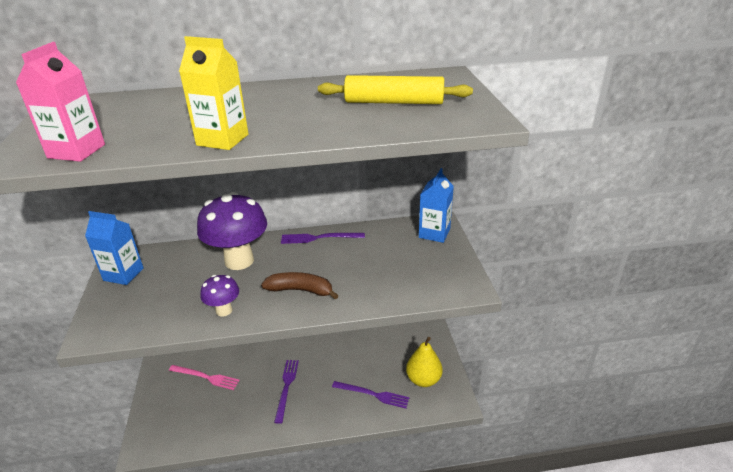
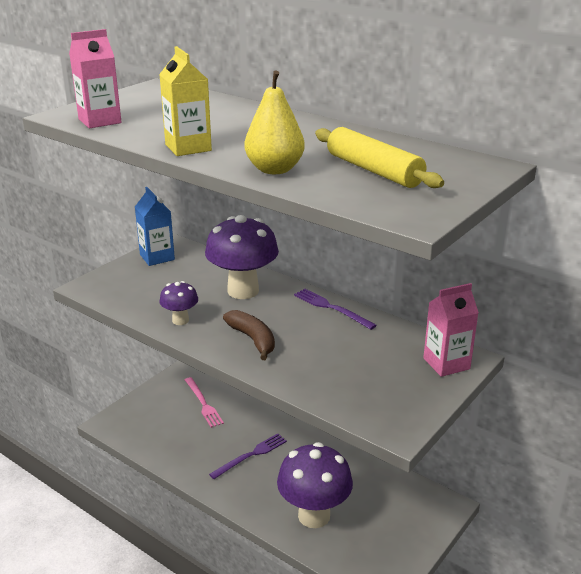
camera: 45 degrees right, 5 degrees down
(373, 394) = (314, 516): purple fork -> purple mushroom
(423, 379) = (378, 540): yellow pear -> yellow pear (274, 170)
(434, 233) = (446, 363): blue carton -> pink carton

